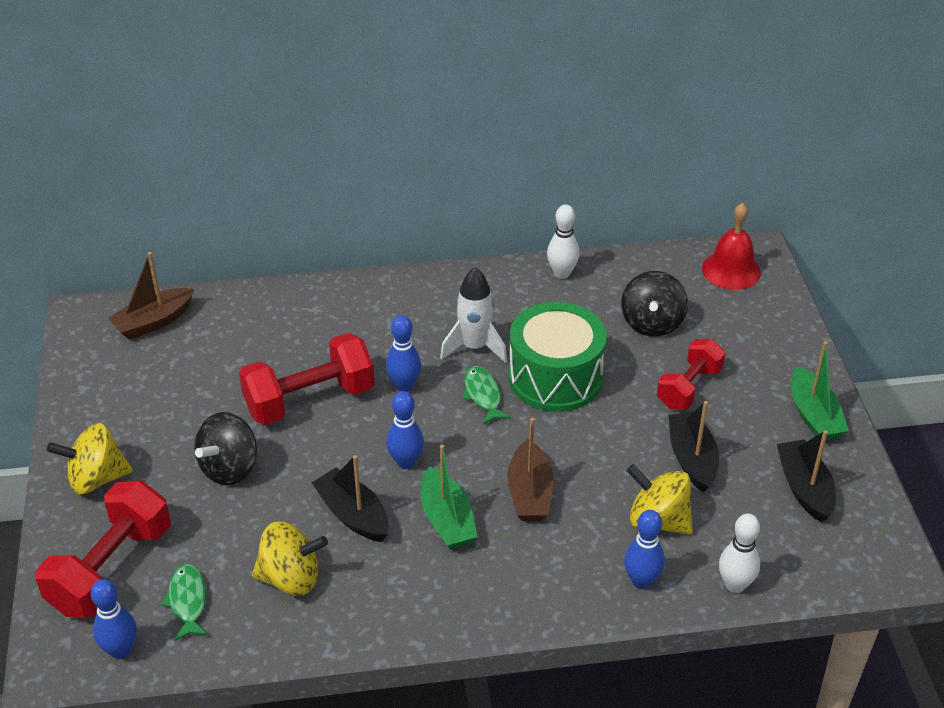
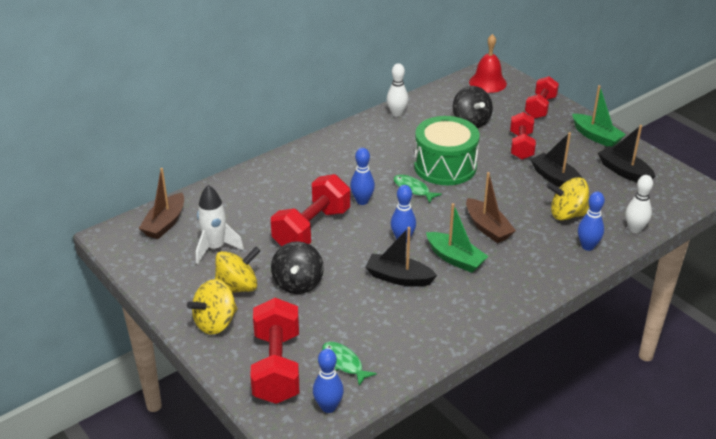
camera: 30 degrees left, 5 degrees down
(291, 578) = (395, 325): yellow spinning top -> yellow spinning top (237, 287)
(474, 347) = (384, 167): white rocket -> white rocket (215, 248)
(772, 338) = (540, 107): none -> red dumbbell

